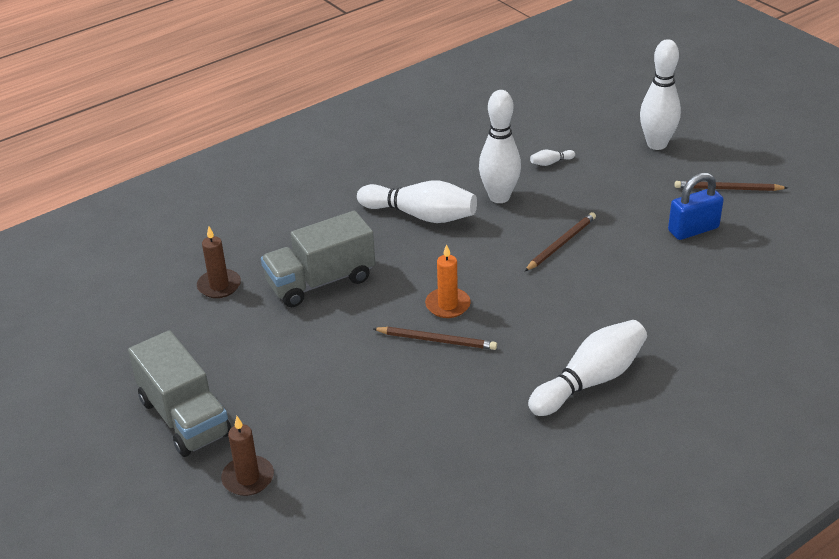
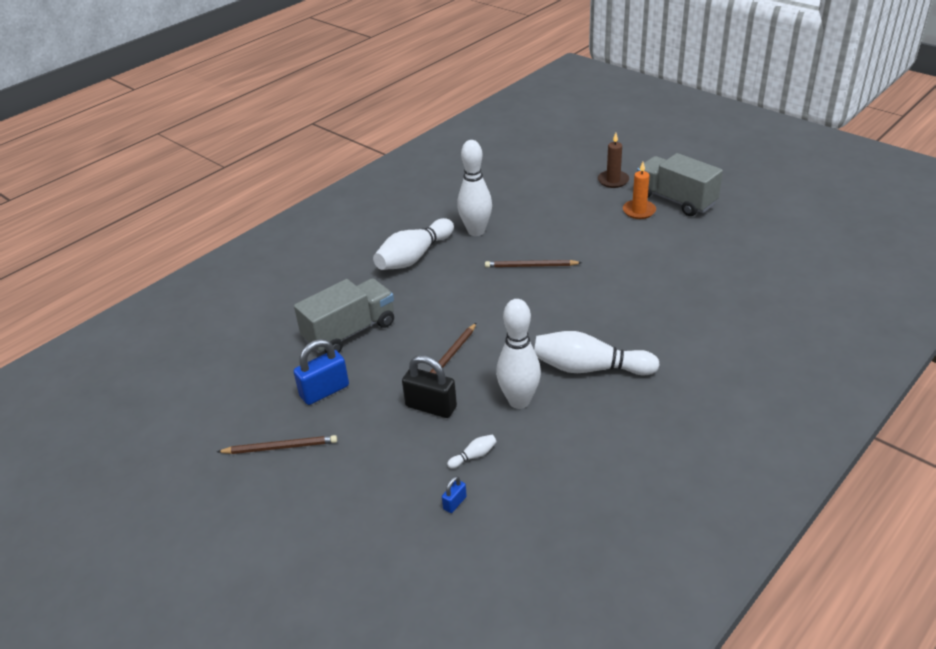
camera: 170 degrees right, 0 degrees up
(219, 286) = (726, 279): brown candle -> none
(320, 281) = (645, 294): grey truck -> grey truck (350, 332)
(448, 305) = (532, 291): orange candle -> orange candle (639, 211)
(572, 136) = (454, 503): none -> blue padlock
(584, 203) = (431, 407): none -> black padlock
(656, 144) = (351, 504): white bowling pin -> white bowling pin (476, 231)

